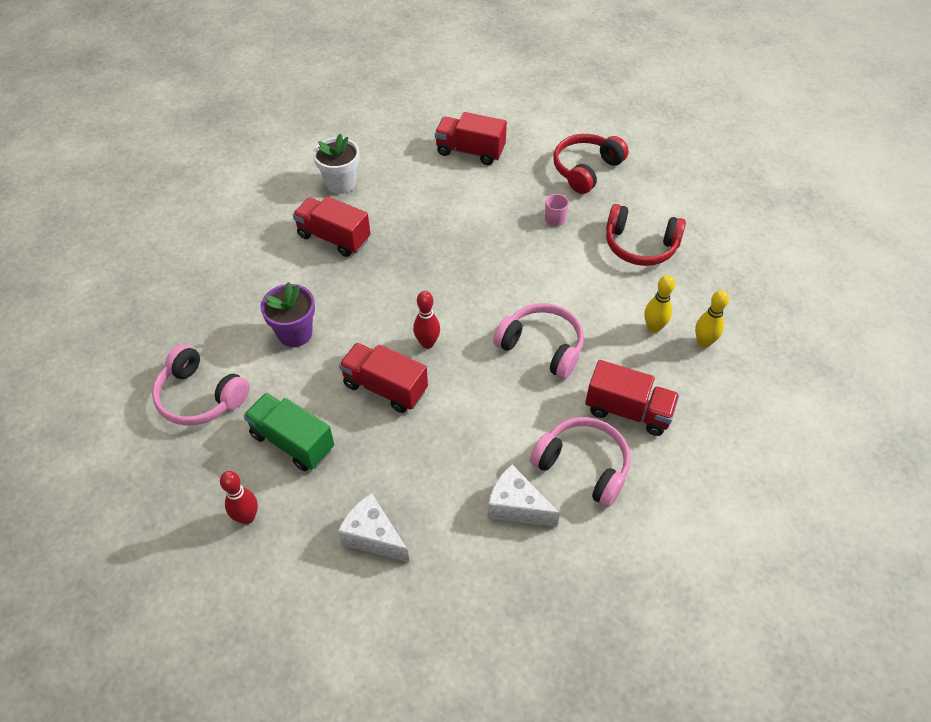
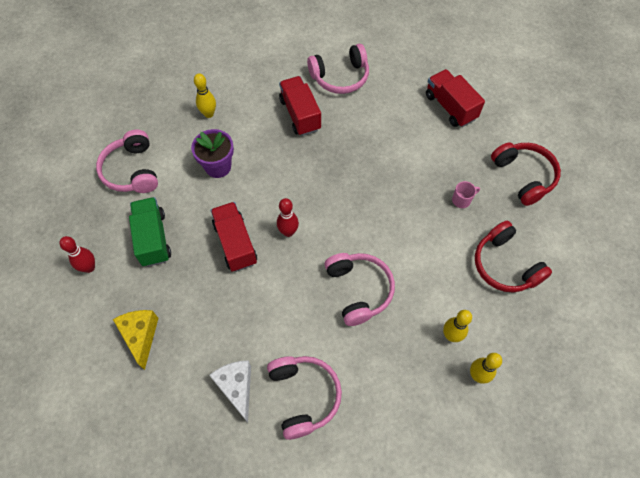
camera: 40 degrees right, 10 degrees up
(234, 293) = (209, 114): none -> yellow bowling pin
(341, 183) = (340, 77): white flower pot -> pink headphones
(373, 536) = (141, 336): white cheese -> yellow cheese
(586, 169) = (523, 176): red headphones -> red headphones turned 75 degrees clockwise
(628, 411) = (371, 382): red truck -> none

